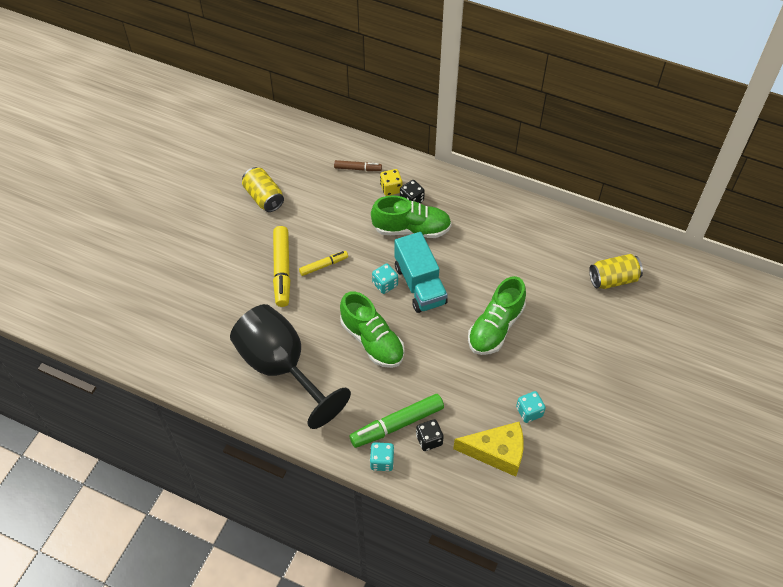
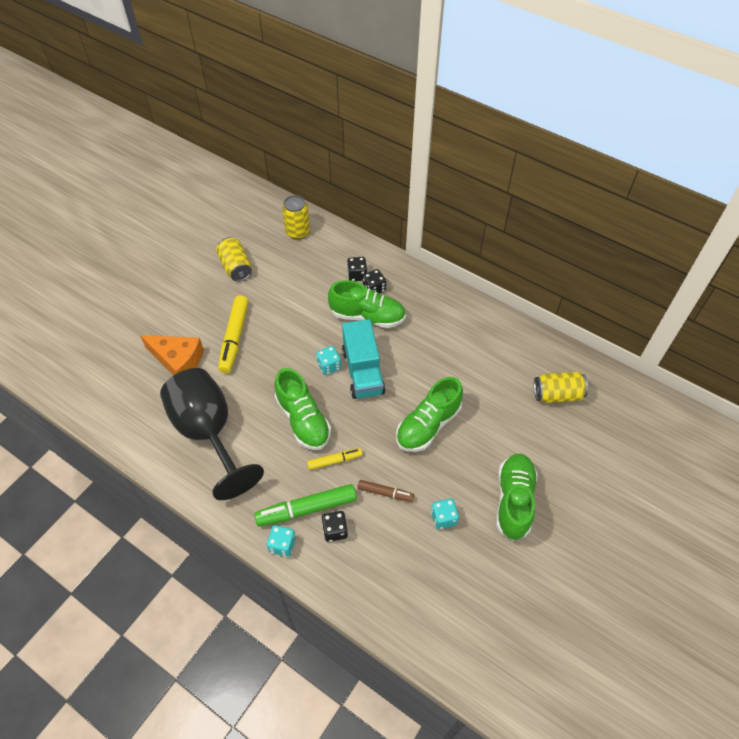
camera: 10 degrees right, 0 degrees up
(230, 301) = (178, 360): none -> orange cheese
(319, 151) = (297, 232): none -> yellow can
(323, 265) = (275, 339): yellow marker -> yellow marker (334, 461)
(358, 168) = (330, 252): brown marker -> brown marker (385, 493)
(391, 188) = (357, 275): yellow dice -> black dice
(497, 452) = (401, 555): yellow cheese -> none
(591, 385) = (513, 500): none -> green shoe

